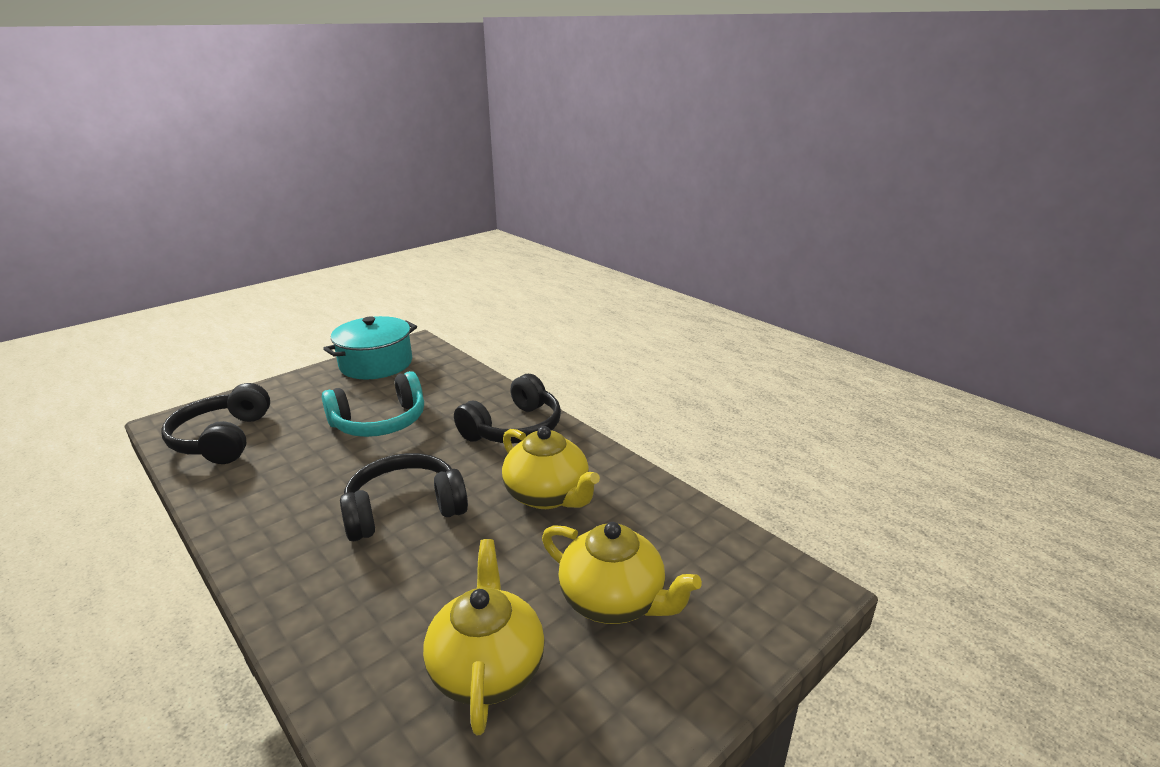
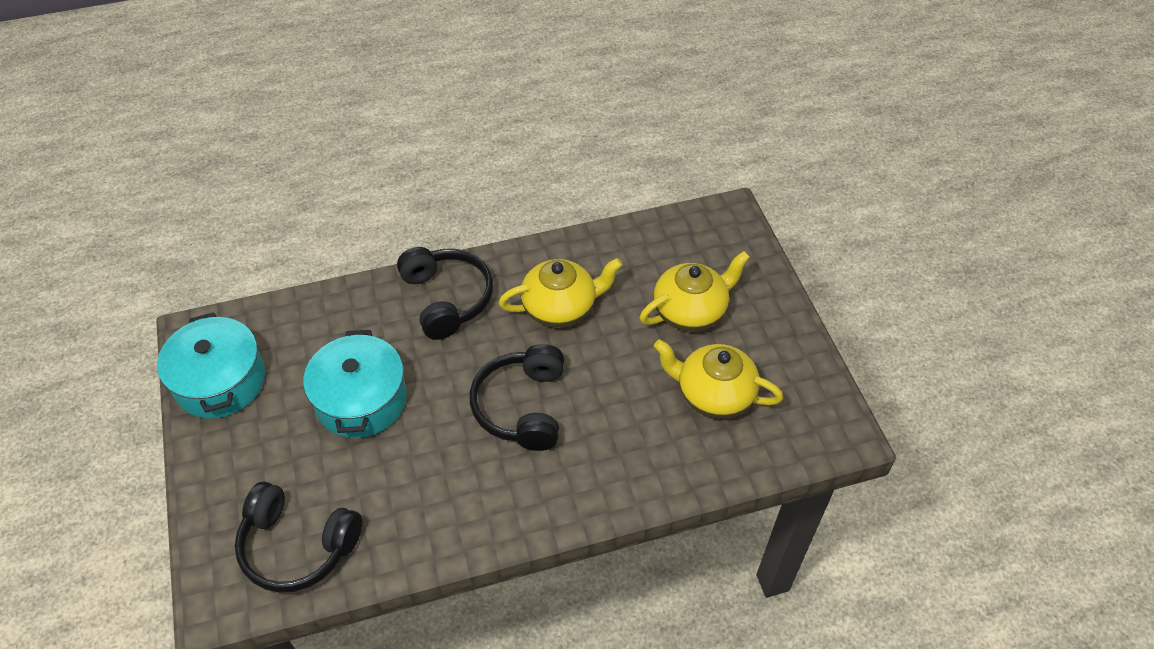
camera: 65 degrees left, 25 degrees up
(380, 422) = (361, 400): turquoise headphones -> turquoise pot

